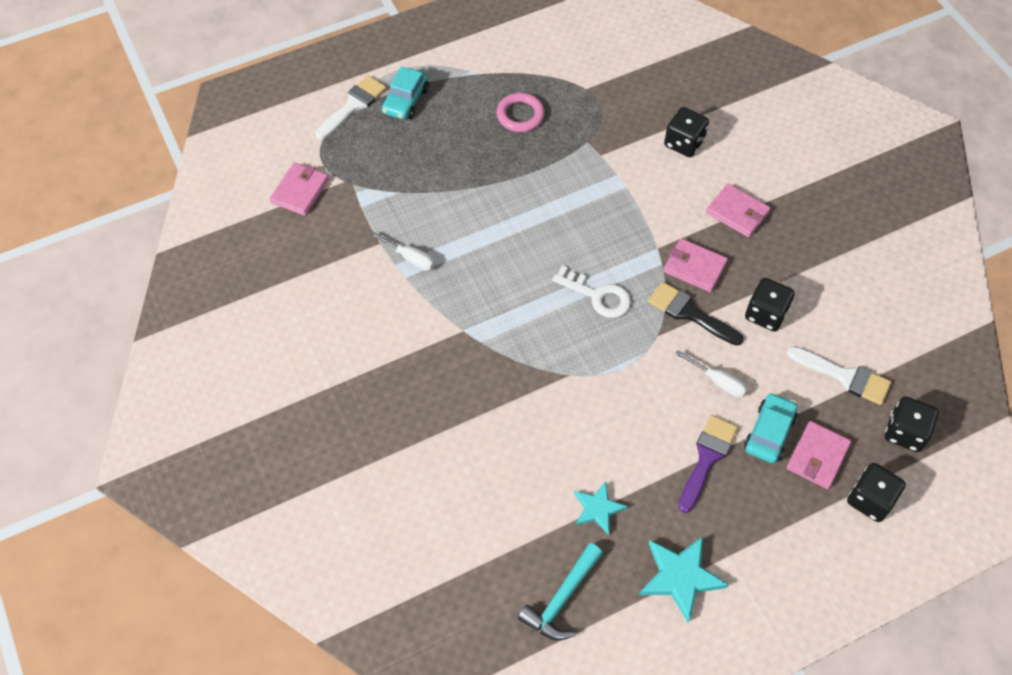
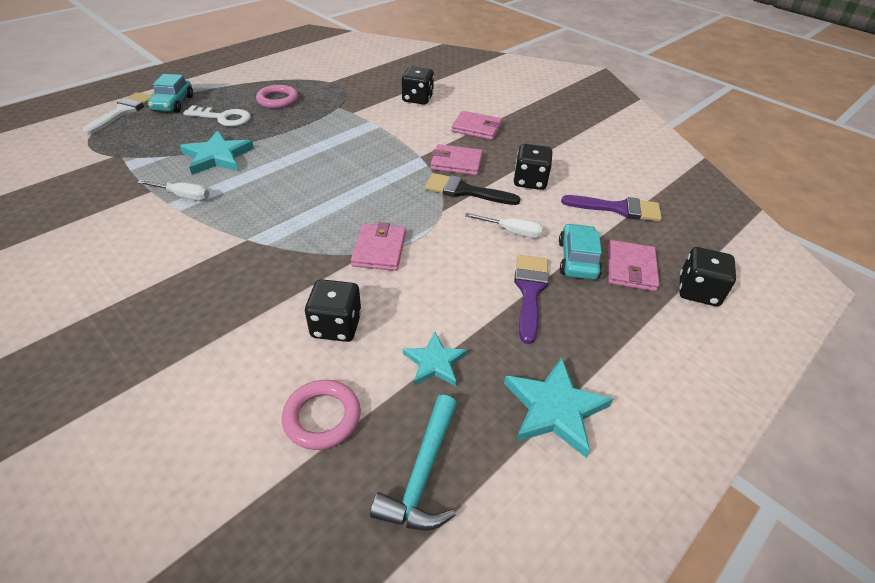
camera: 20 degrees left, 15 degrees down
(300, 191) = (64, 168): pink wallet -> pink wallet (379, 250)
(446, 203) = (217, 156): none -> turquoise star
(499, 533) = (322, 417): none -> pink ring
(598, 296) = (377, 193): white key -> white key (223, 118)
(844, 376) = (618, 209): white brush -> purple brush
(905, 432) = (692, 236): black dice -> black dice (336, 326)

